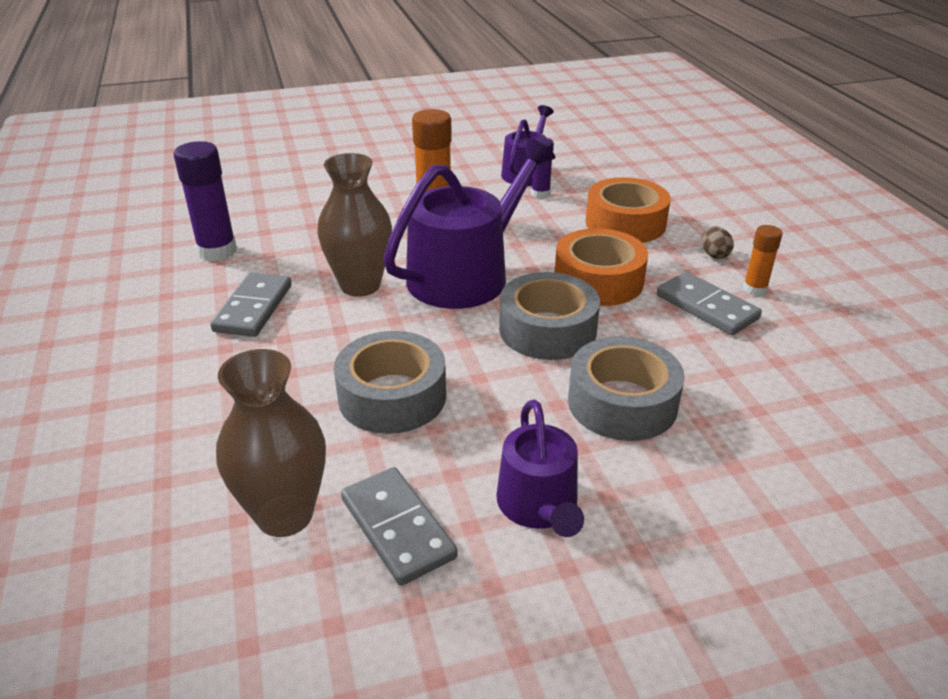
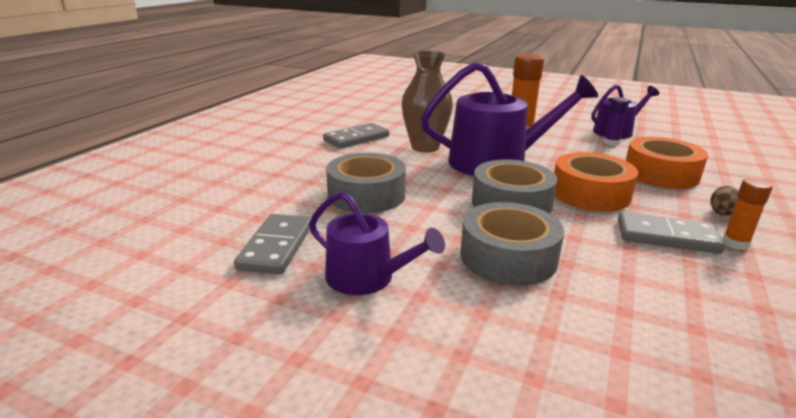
camera: 40 degrees right, 10 degrees down
(217, 251) = (375, 115): purple glue stick -> none
(285, 515) = (238, 216): brown vase -> none
(539, 506) = (367, 278): purple watering can -> purple watering can turned 90 degrees counterclockwise
(706, 307) = (667, 237): grey domino -> grey domino turned 75 degrees counterclockwise

